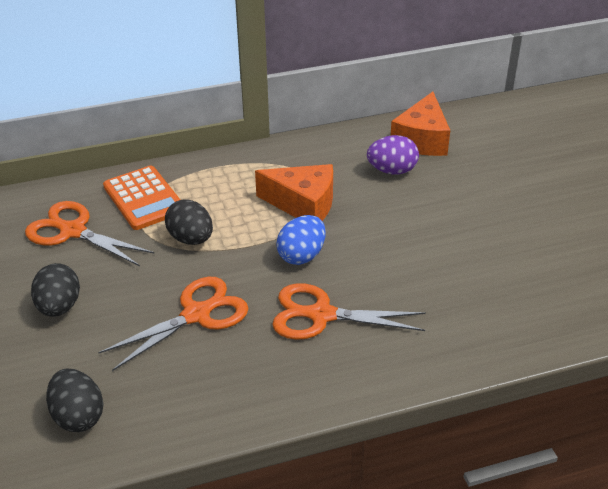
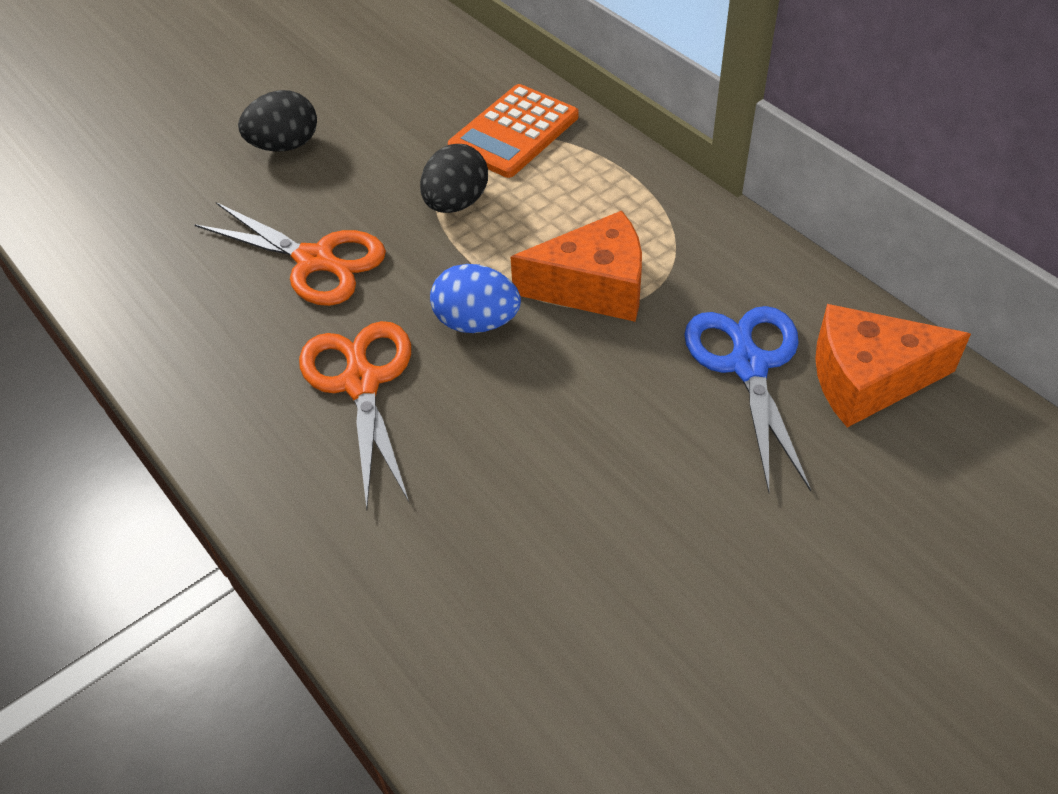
camera: 70 degrees right, 10 degrees up
(72, 231) = (418, 101): orange scissors -> none
(78, 416) = (123, 228): black egg -> none
(303, 204) = (593, 287): orange cheese -> orange cheese turned 90 degrees counterclockwise
(392, 170) = (747, 364): purple egg -> blue scissors

